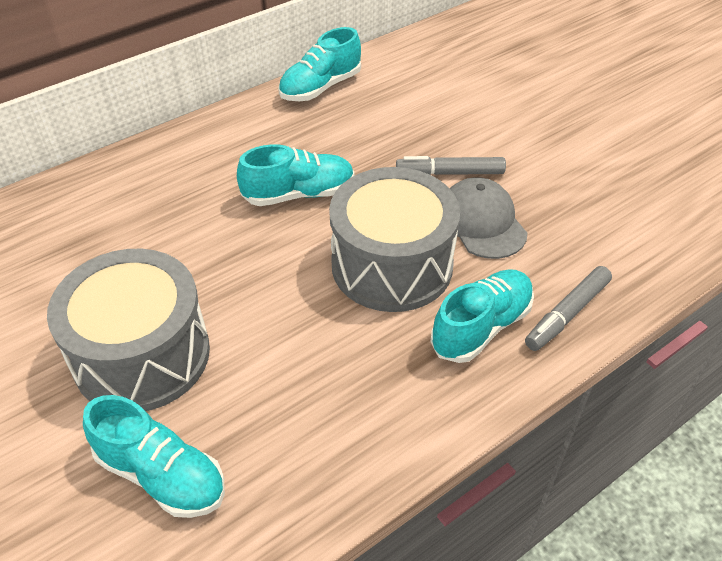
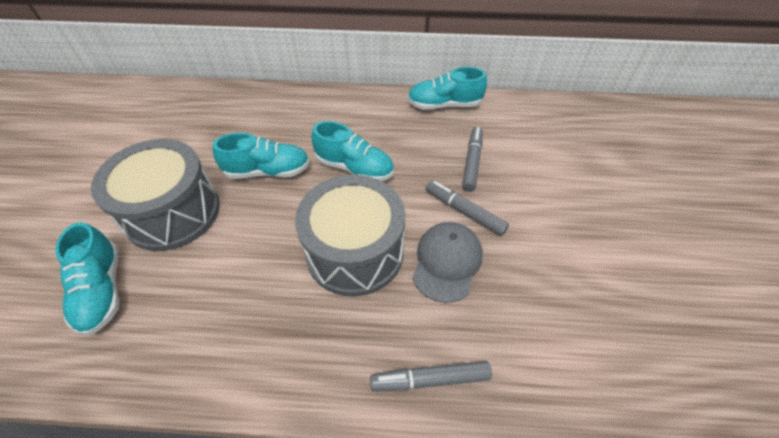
camera: 40 degrees right, 5 degrees up
(409, 127) = (472, 162): none -> grey marker
(481, 327) = (360, 340): turquoise shoe -> turquoise shoe (267, 171)

